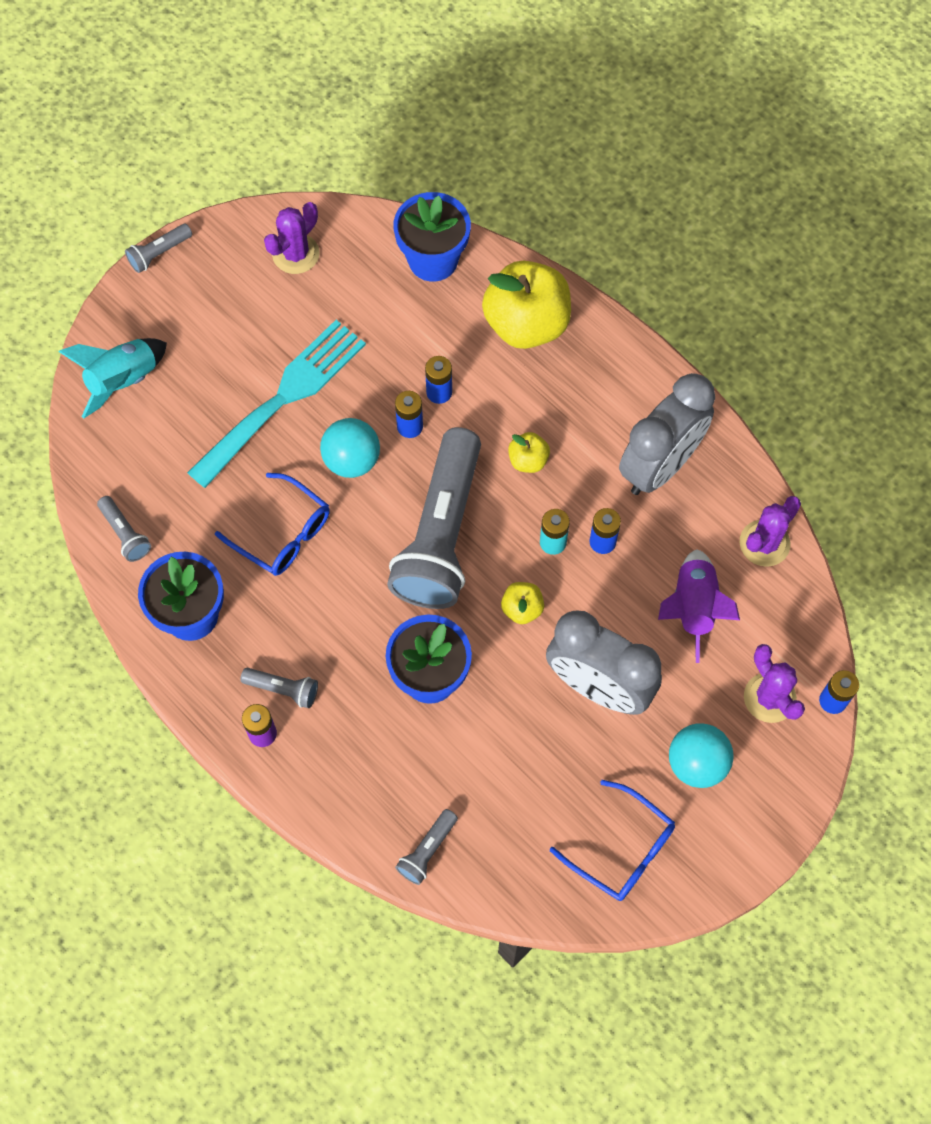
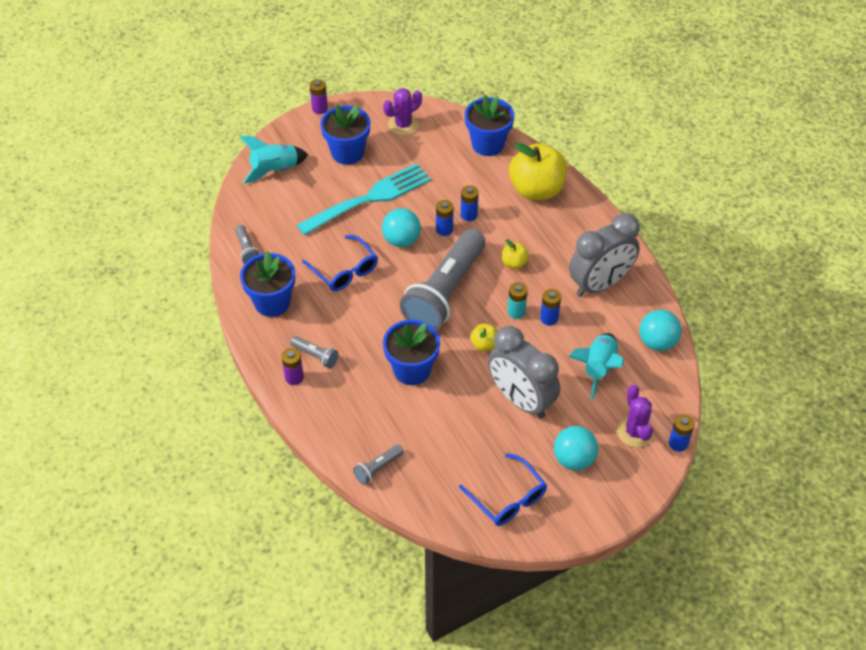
camera: 15 degrees right, 15 degrees down
(159, 253) = (320, 109): grey flashlight -> purple battery
(225, 324) = (347, 152): none -> blue flower pot
(693, 608) = (598, 368): purple rocket -> turquoise rocket
(764, 543) = (657, 342): purple cactus -> turquoise ball

